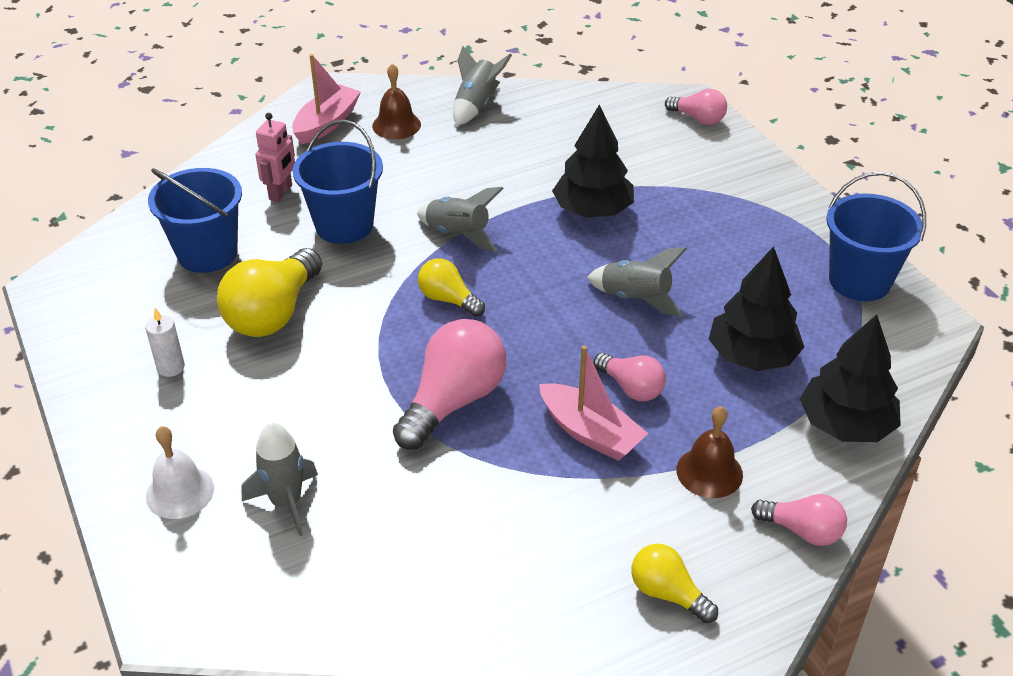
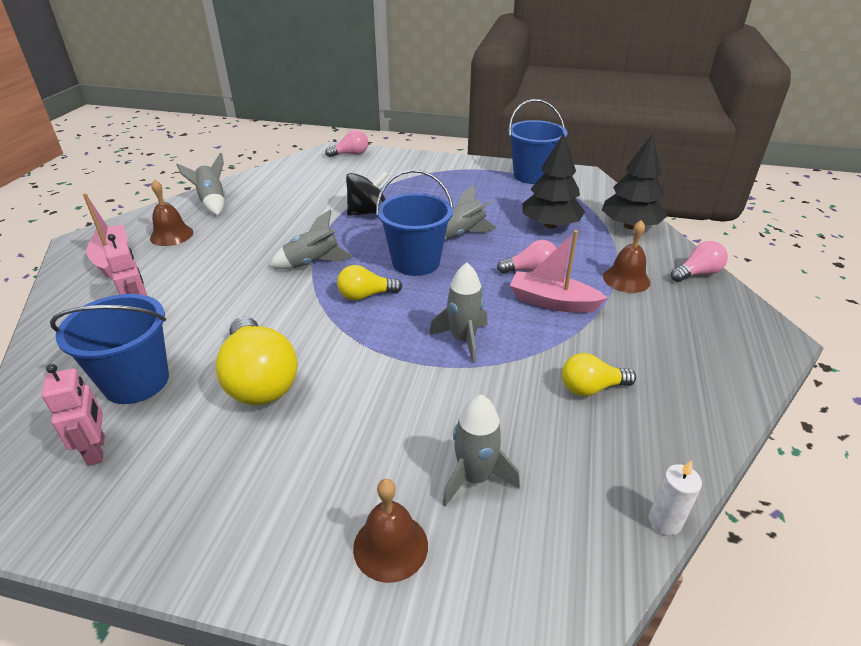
camera: 50 degrees left, 5 degrees down
(131, 288) = (97, 450): none -> pink robot
(171, 367) = (232, 473): white candle -> white candle (664, 521)
(180, 492) = (390, 546): white bell -> brown bell
(344, 225) = (225, 301): blue bucket -> blue bucket (416, 262)
(453, 401) = (463, 340): pink light bulb -> grey rocket
(590, 433) = (552, 302): pink boat -> pink boat turned 150 degrees counterclockwise
(593, 210) = (368, 212): black tree -> black spinning top
(667, 593) = (714, 340): yellow light bulb -> yellow light bulb (591, 388)

